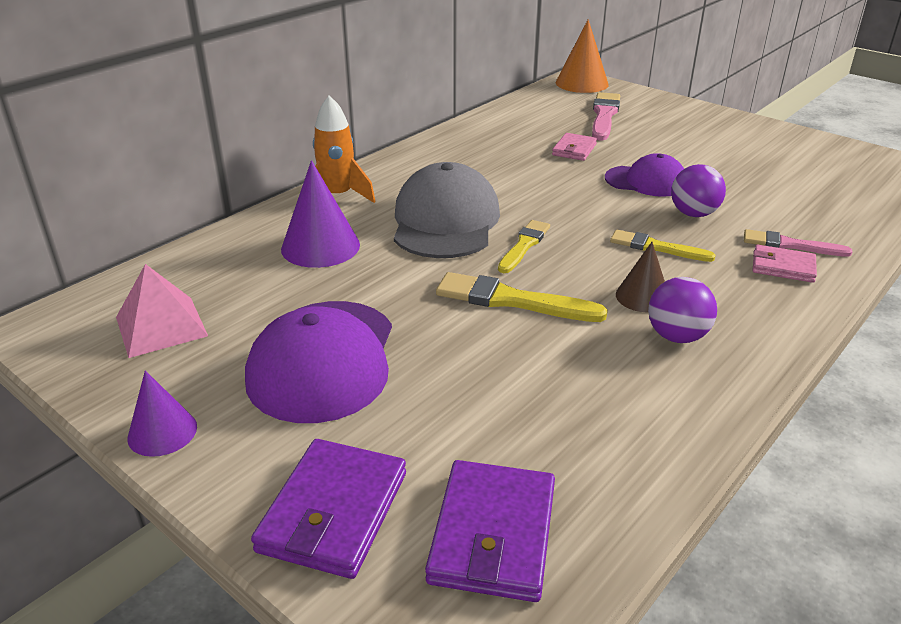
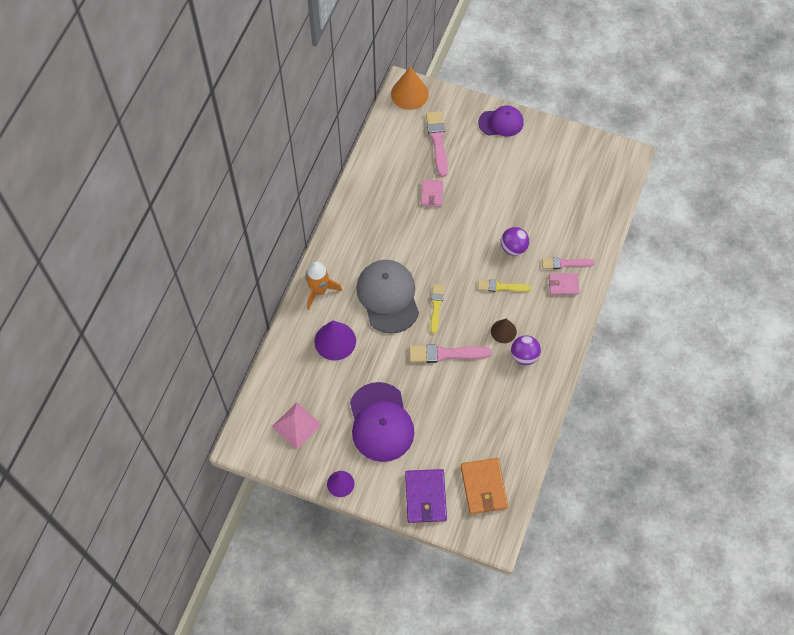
camera: 20 degrees left, 30 degrees up
(493, 534) = (483, 487): purple wallet -> orange wallet
(511, 300) = (445, 354): yellow brush -> pink brush
(646, 181) = (481, 220): purple cap -> purple cap (501, 122)

